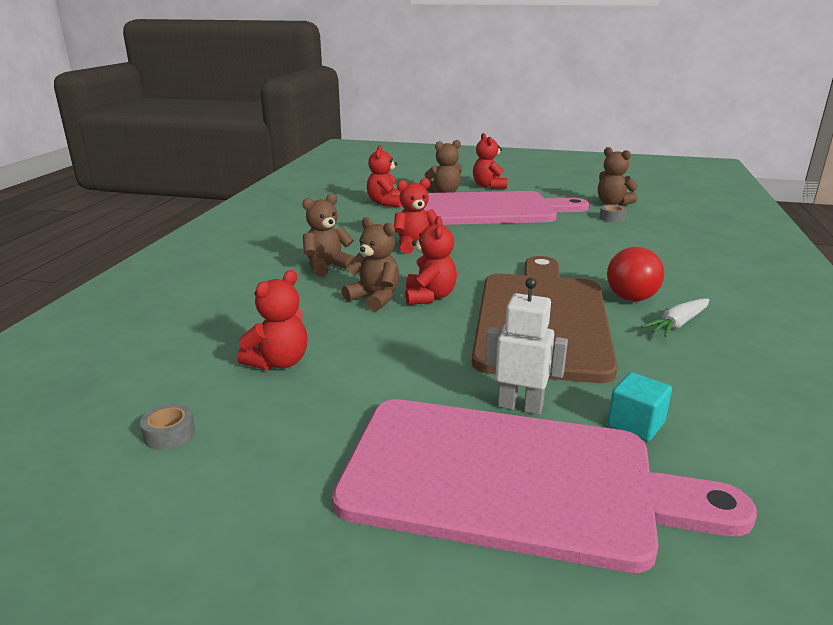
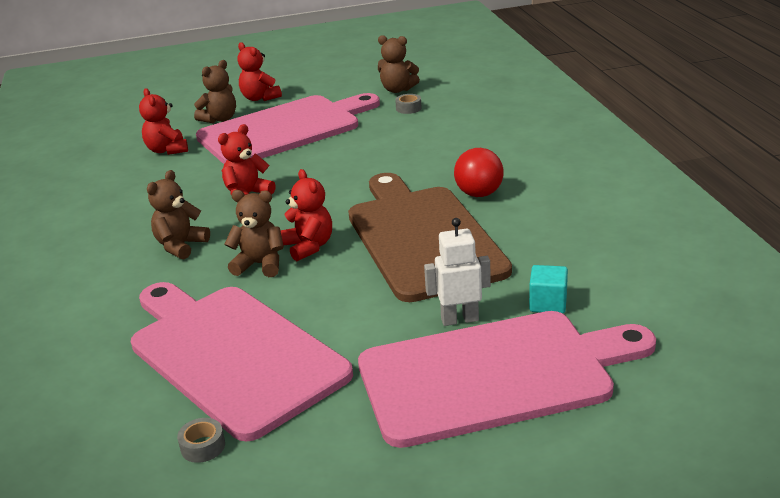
camera: 25 degrees left, 5 degrees up
(279, 362) = (232, 354): red teddy bear -> pink cutting board
(677, 324) = (528, 208): white carrot -> none

